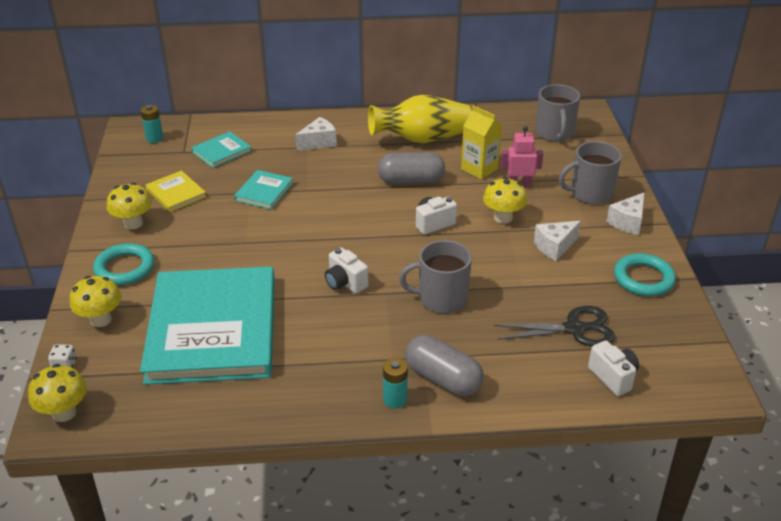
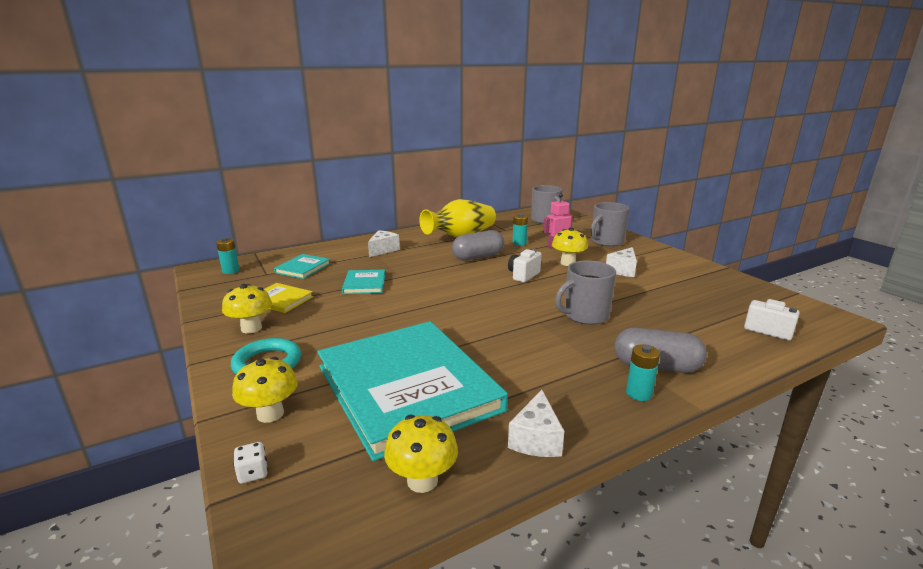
camera: 25 degrees left, 15 degrees down
(64, 412) = (288, 529): yellow mushroom -> yellow mushroom (422, 480)
(345, 283) = (497, 324): white camera -> none
(479, 169) = (519, 243): yellow carton -> turquoise battery
(574, 329) = (701, 310): black scissors -> none
(627, 222) = (649, 250): white cheese -> white cheese (536, 439)
(643, 278) = (700, 274): turquoise ring -> none

